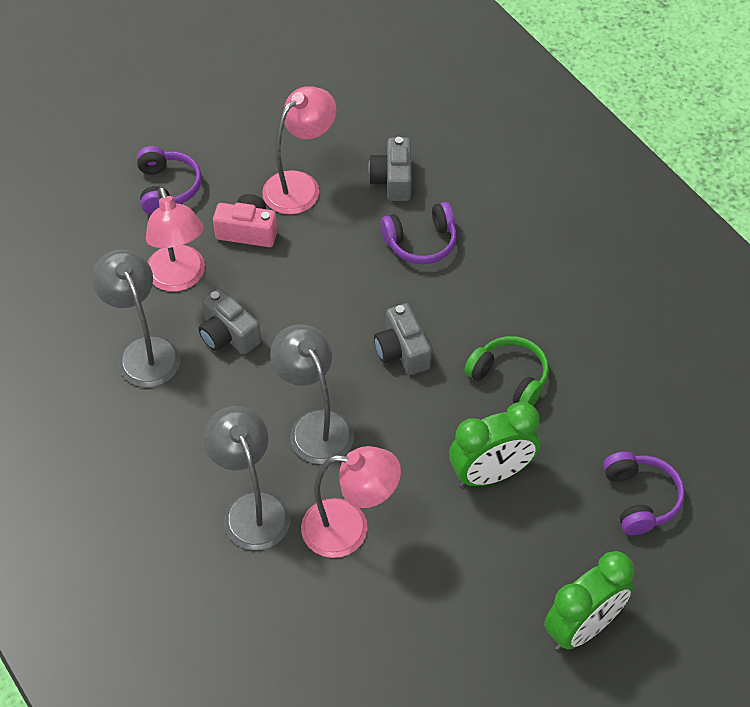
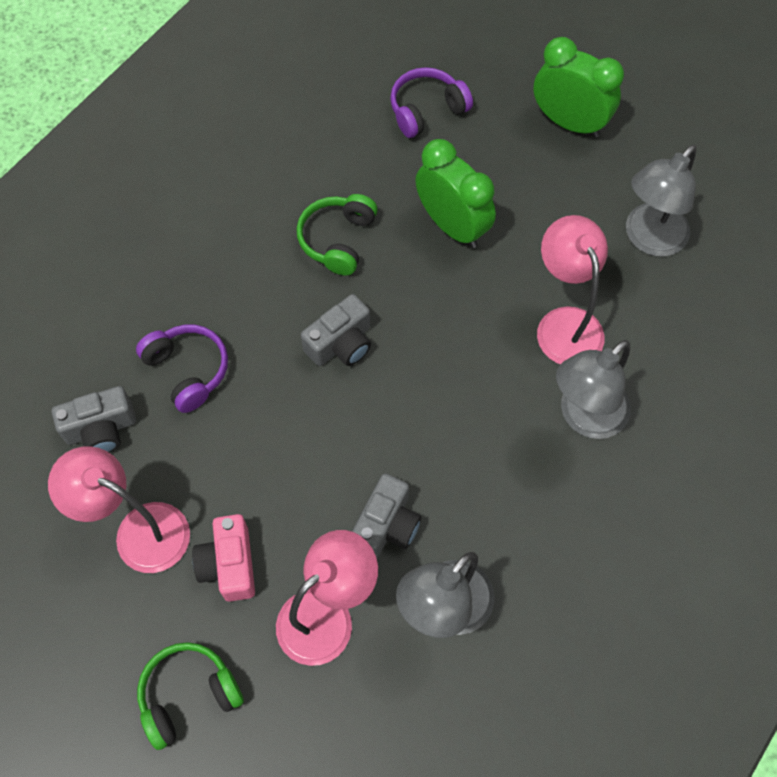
camera: 110 degrees left, 10 degrees up
(167, 188) = (189, 695): purple headphones -> green headphones
(315, 426) = (466, 393): grey lamp -> grey lamp (649, 239)

